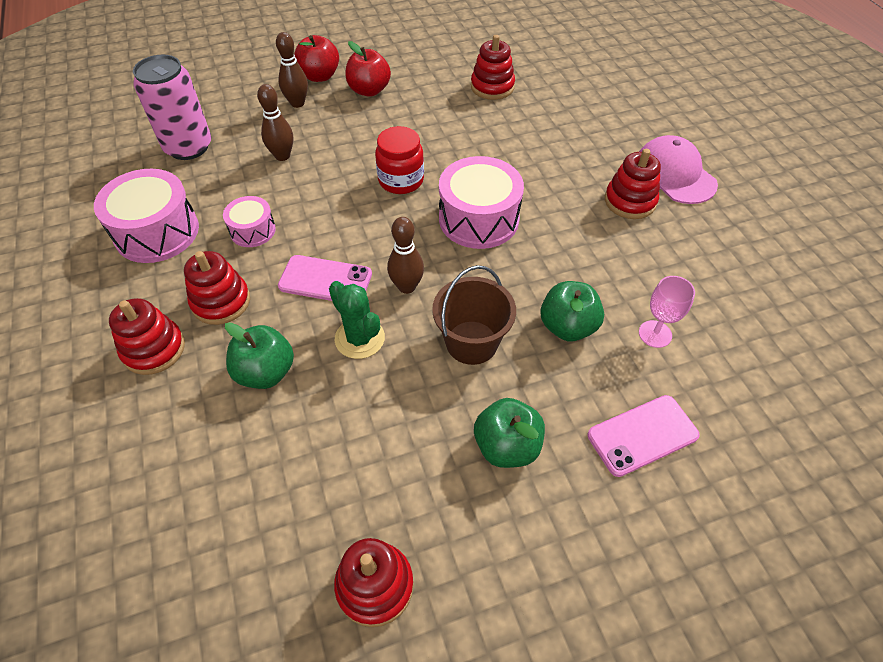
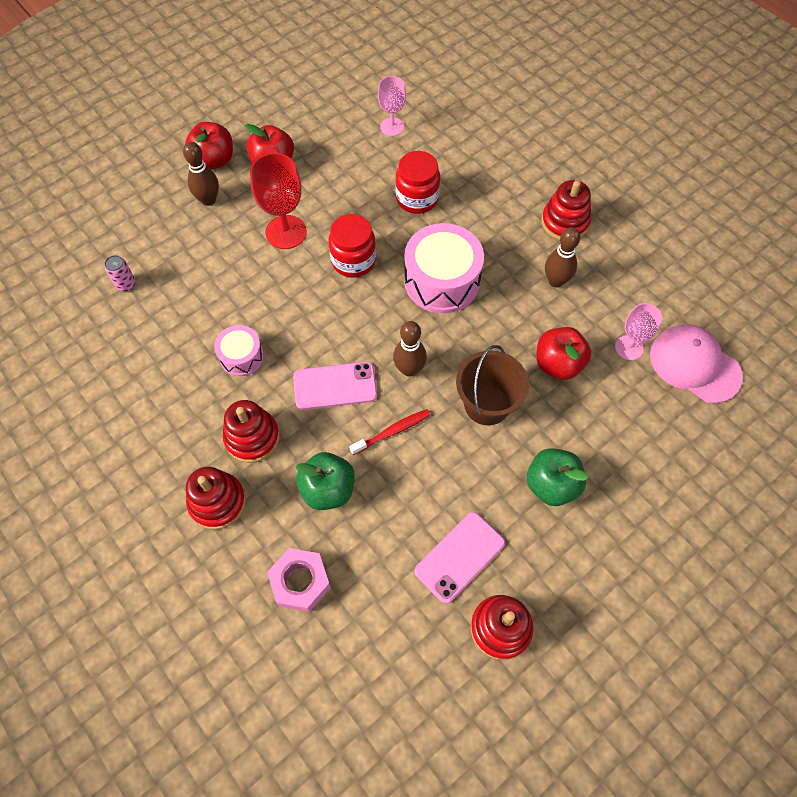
camera: 20 degrees left, 10 degrees up
(157, 232) = (150, 387): pink drum -> none
(187, 453) = (300, 582): none -> pink nut
(188, 147) = (126, 284): pink can -> pink can, size x0.41
(282, 156) = (226, 266): brown bowling pin -> brown bowling pin (556, 281)
(351, 143) = (286, 232): none -> red goblet
(360, 338) = (392, 431): green cactus -> red toothbrush
(488, 146) = (417, 198): none -> red jar
(492, 87) = (392, 127): red stacking toy -> pink goblet
(567, 326) = (558, 364): green apple -> red apple
(642, 435) = (649, 440): pink phone -> pink phone (460, 557)
(674, 174) = (592, 182): pink cap -> pink cap (694, 365)

